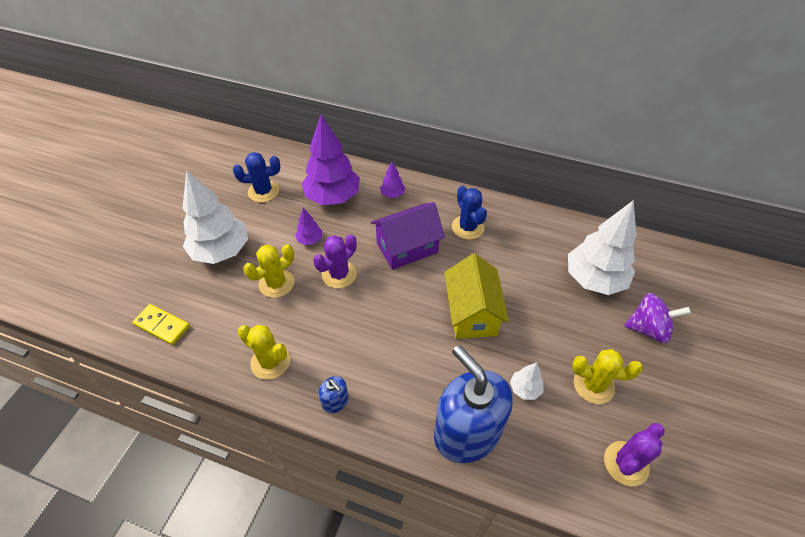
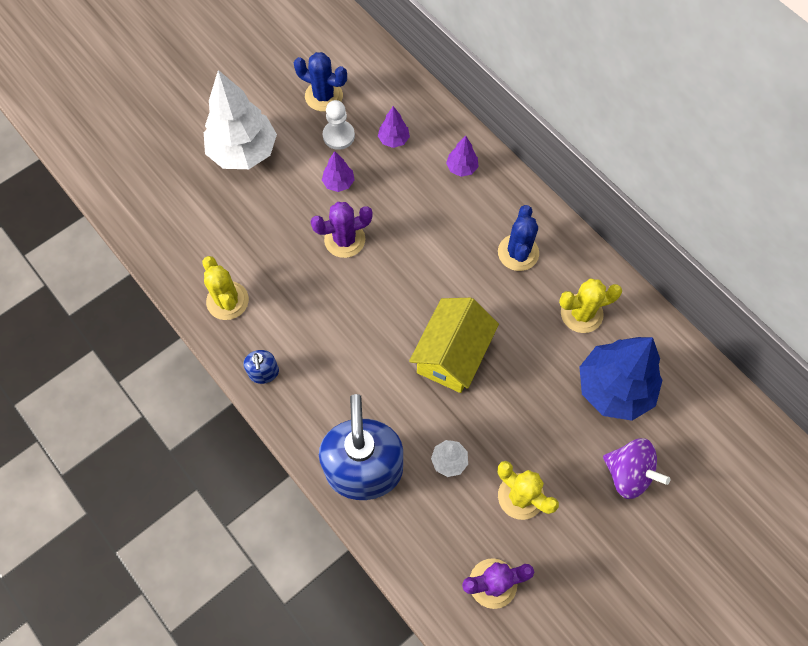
camera: 30 degrees right, 15 degrees up
(162, 325) = (150, 210): yellow domino -> none
(276, 283) = (277, 218): yellow cactus -> yellow cactus (581, 313)
(290, 211) = (338, 136): none -> white pawn
(333, 197) = (393, 140): purple tree -> purple tree, size x0.44
(407, 248) = (434, 244): purple house -> none
(594, 279) = (614, 388): white tree -> blue tree

